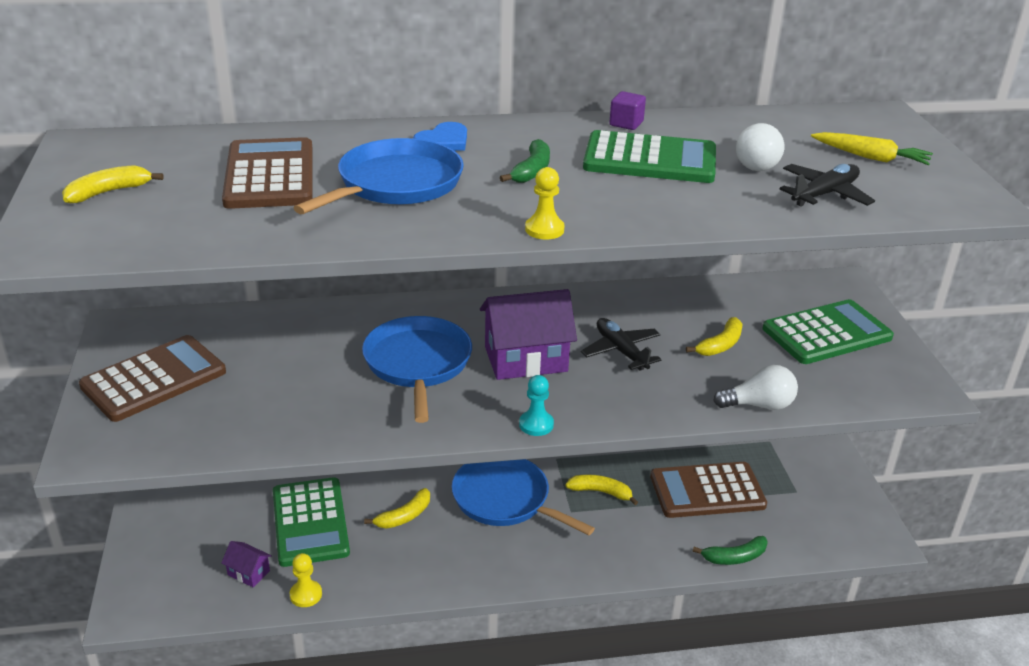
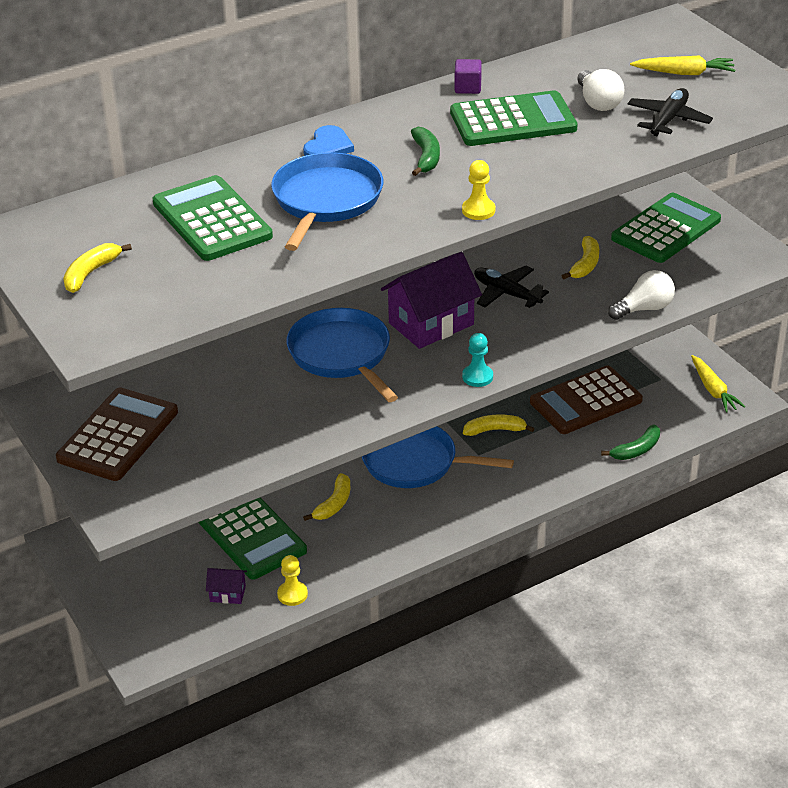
camera: 20 degrees left, 5 degrees up
(270, 175) = (212, 220): brown calculator -> green calculator
(847, 519) = (713, 390): none -> yellow carrot

